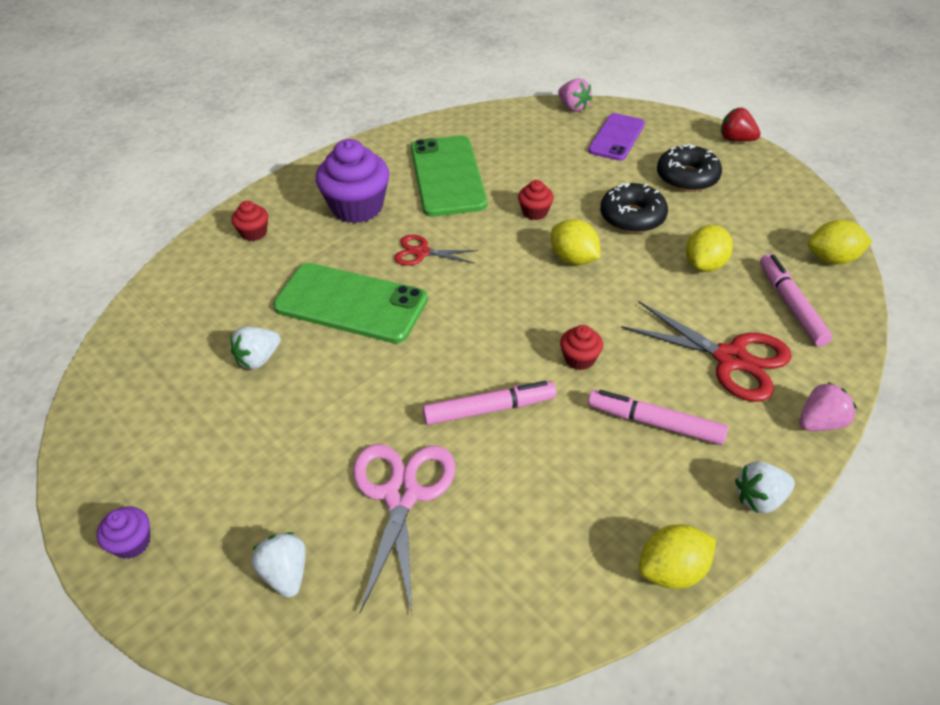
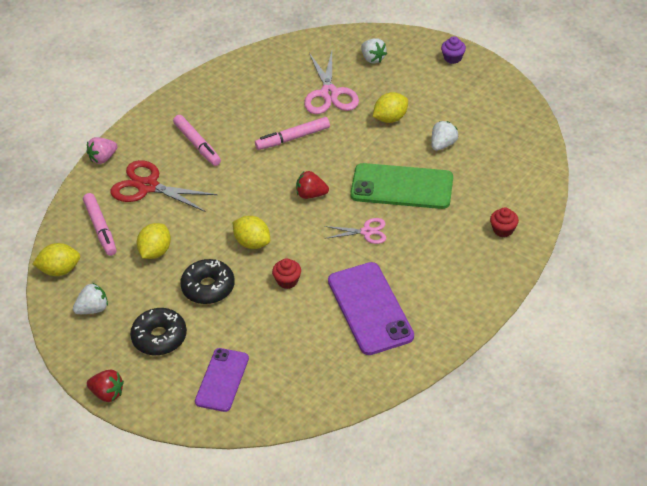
camera: 170 degrees right, 0 degrees up
(357, 207) = (434, 265): purple cupcake -> none
(422, 252) = (366, 232): red scissors -> pink scissors
(447, 176) = (370, 308): green phone -> purple phone
(482, 310) = (311, 194): none -> red strawberry
(573, 107) = (268, 419): pink strawberry -> none
(579, 359) = (242, 173): red cupcake -> none
(655, 423) = (197, 144): pink marker -> pink marker turned 45 degrees clockwise
(672, 570) = (192, 85): yellow lemon -> yellow lemon (390, 118)
(760, 498) = (145, 118): white strawberry -> white strawberry (93, 309)

